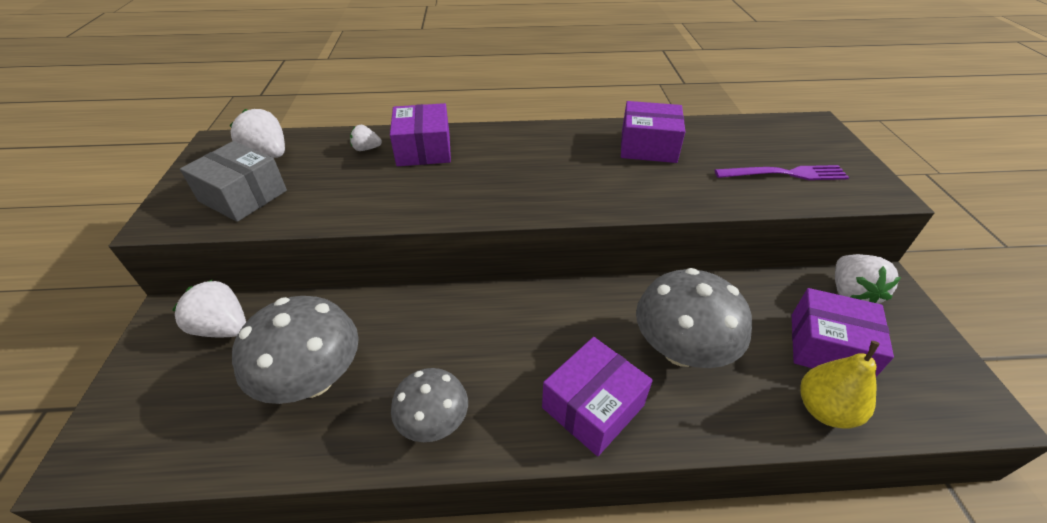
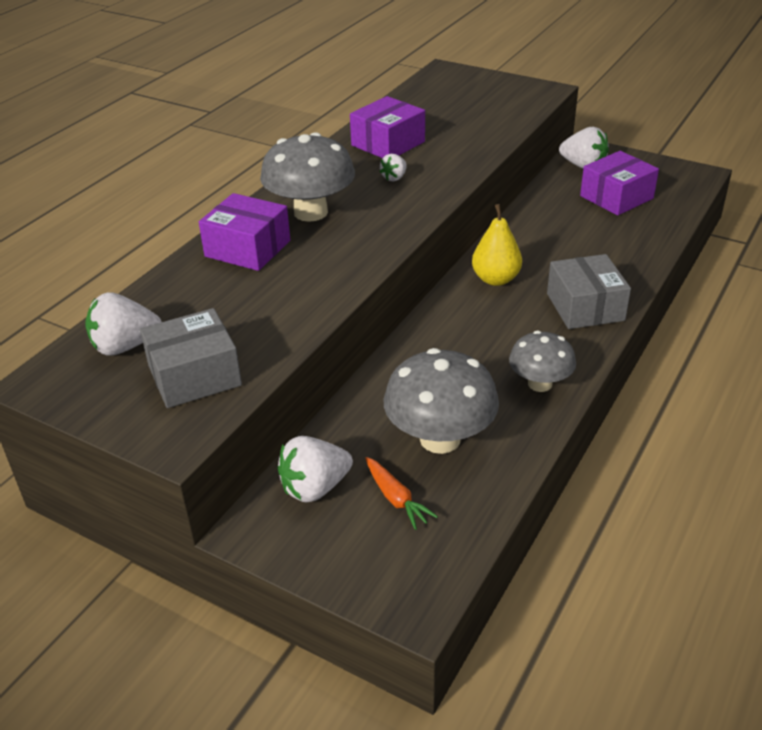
camera: 55 degrees left, 5 degrees down
(222, 385) = (395, 498): none -> orange carrot
(366, 149) = (201, 281): white strawberry -> white strawberry (394, 178)
(593, 406) = (585, 307): purple box -> grey box
(681, 350) = (570, 251): grey mushroom -> grey mushroom (311, 212)
(785, 174) = (487, 110): purple fork -> none
(824, 409) = (658, 223): yellow pear -> yellow pear (495, 279)

